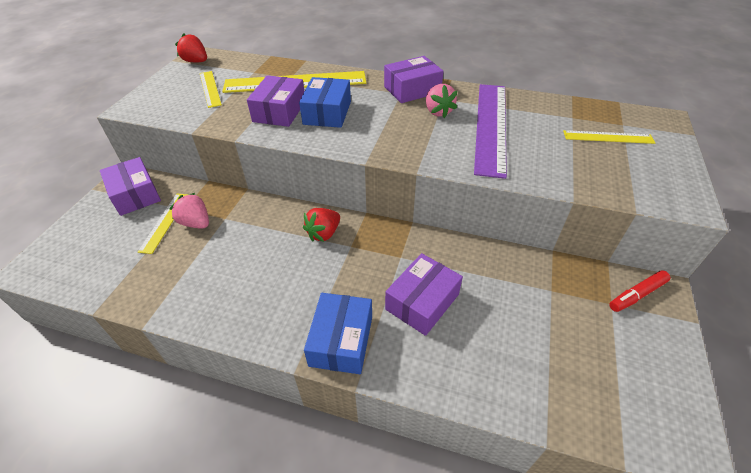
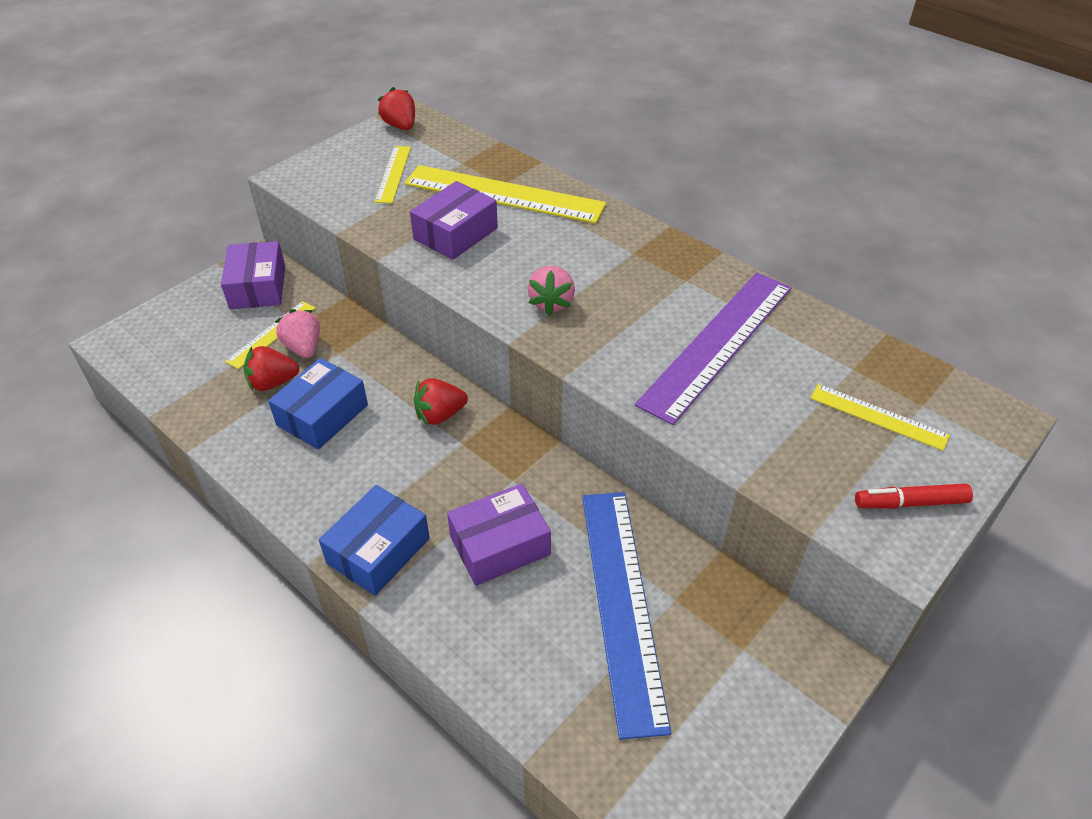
camera: 25 degrees right, 0 degrees up
(185, 254) = (272, 383): none -> red strawberry
(327, 113) = (513, 254): blue box -> blue box (322, 415)
(412, 90) = (652, 252): purple box -> none
(438, 112) = (661, 298): pink strawberry -> pink strawberry (551, 303)
(524, 306) = (622, 604): none -> blue ruler
(637, 295) = (790, 653): red marker -> red marker (910, 503)

